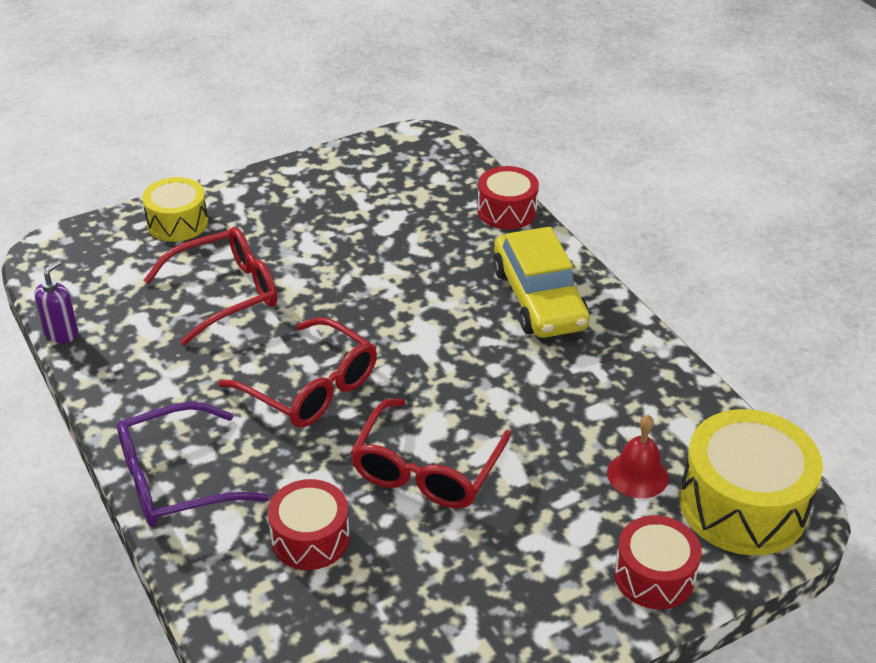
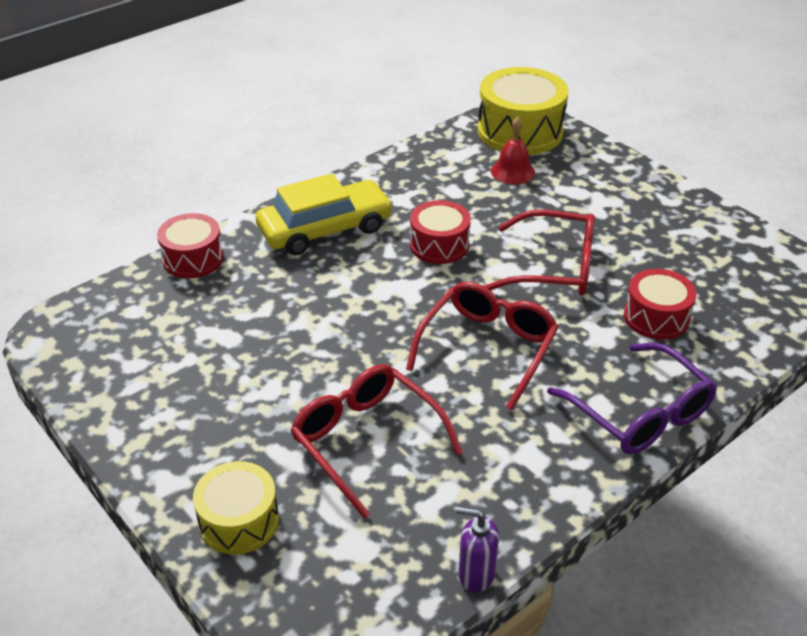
camera: 100 degrees left, 0 degrees up
(654, 576) = (599, 162): red drum -> red drum (439, 245)

